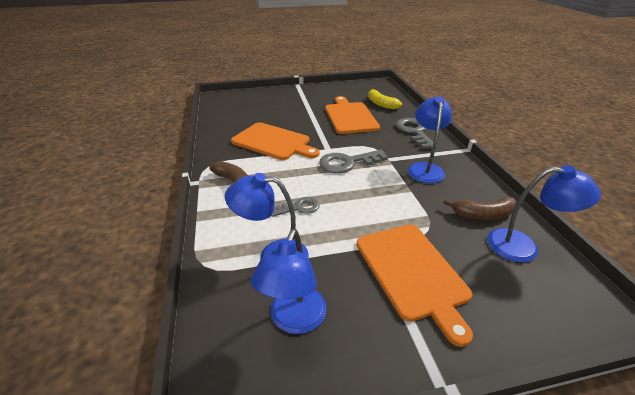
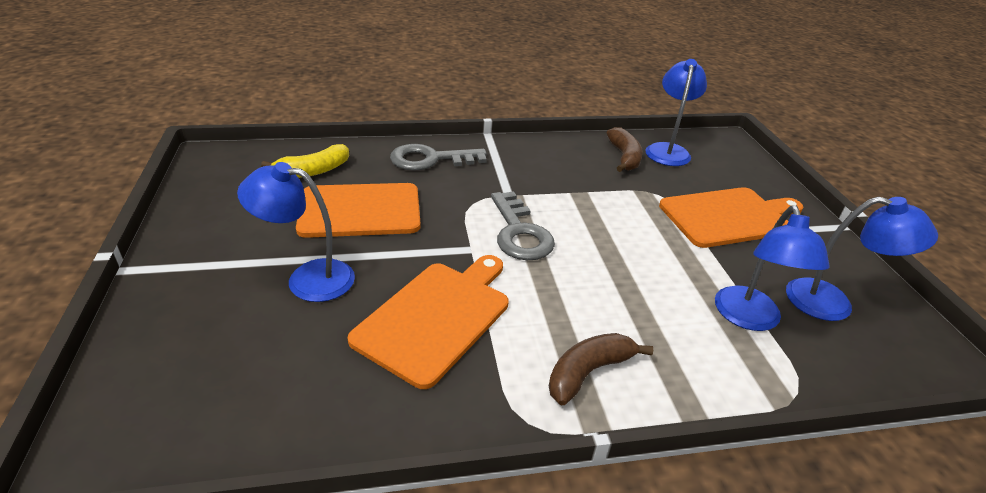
camera: 90 degrees left, 0 degrees up
(299, 208) = (644, 291): grey key -> none
(424, 168) = (534, 172): blue lamp -> blue lamp (308, 278)

